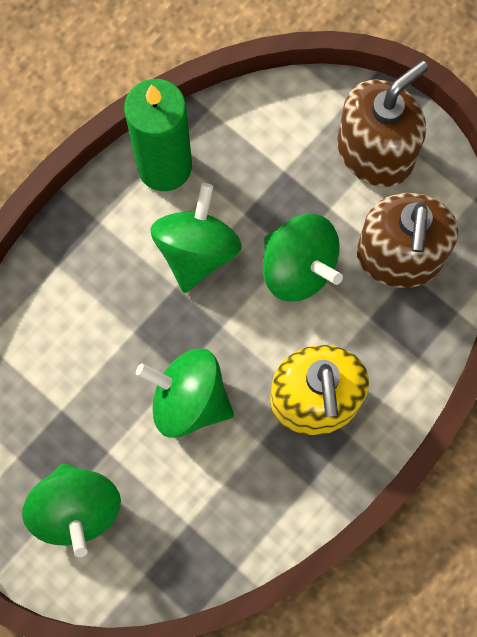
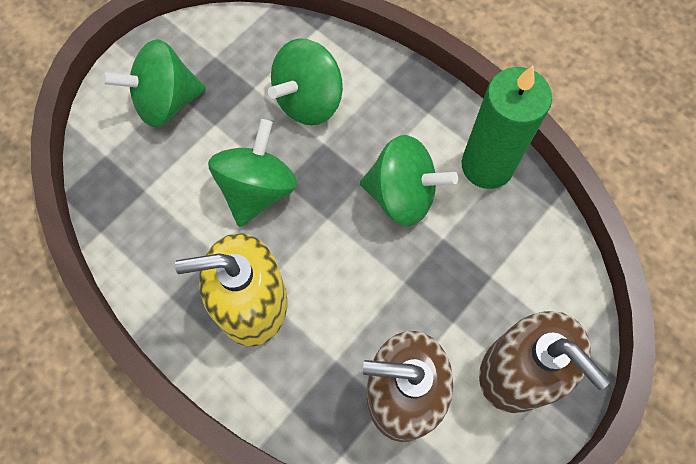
camera: 90 degrees right, 5 degrees down
(298, 268) = (387, 289): green spinning top -> green spinning top (308, 100)

